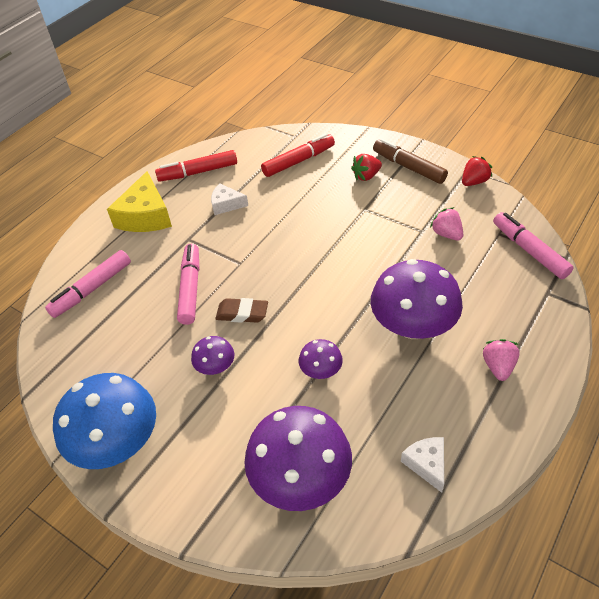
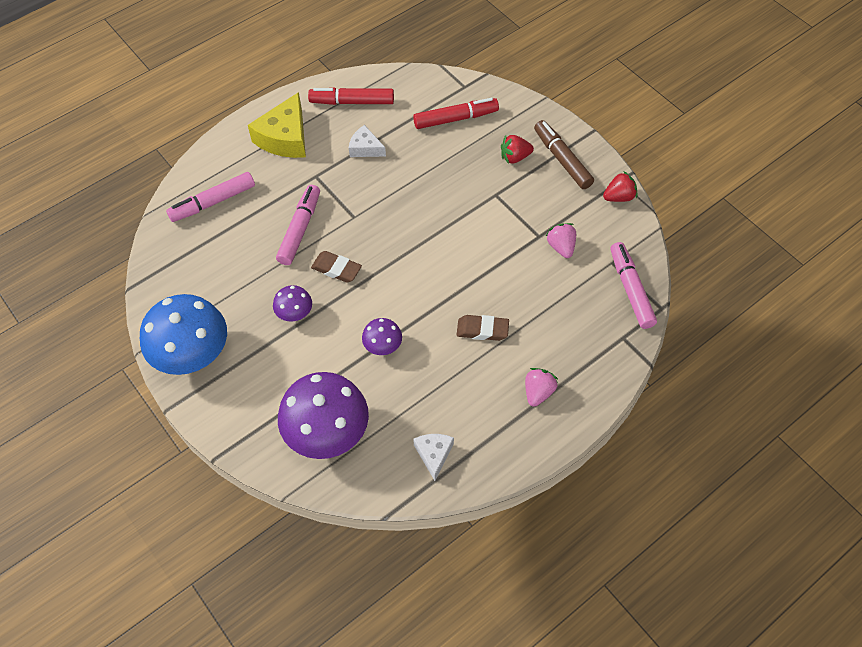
camera: 15 degrees right, 10 degrees up
(413, 326) = (482, 330): purple mushroom -> brown eraser

